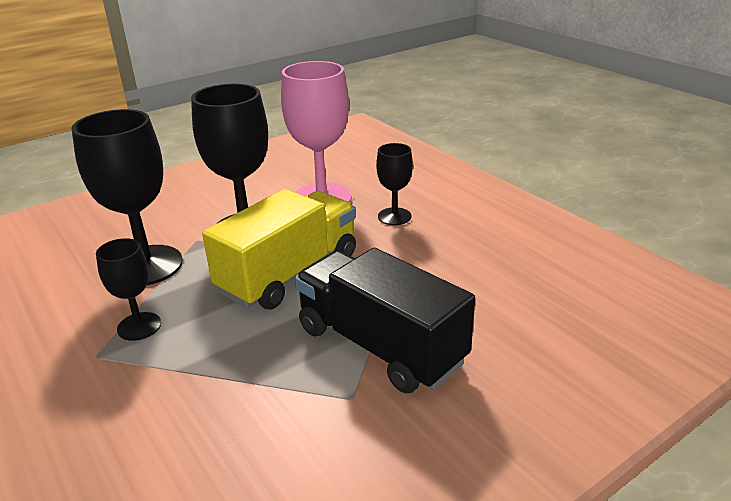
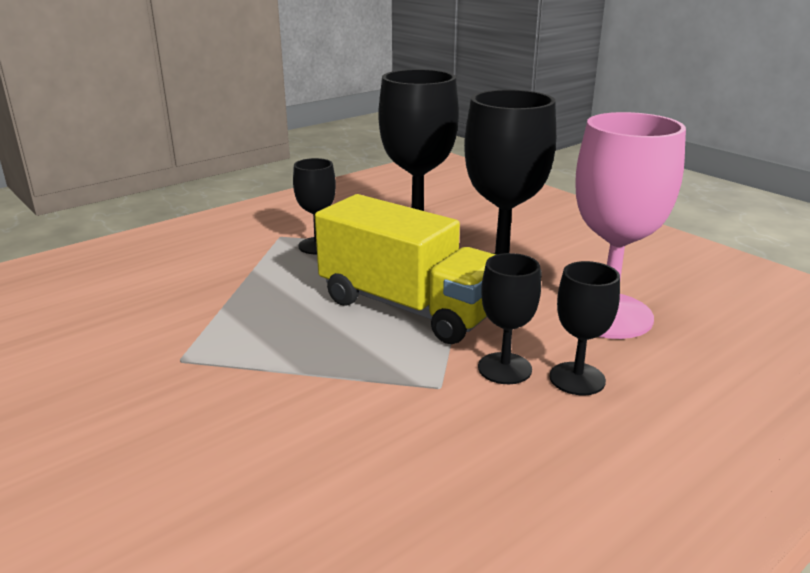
camera: 85 degrees right, 5 degrees down
(380, 345) = (260, 374): black truck -> none
(381, 239) = (504, 368): none -> black goblet

